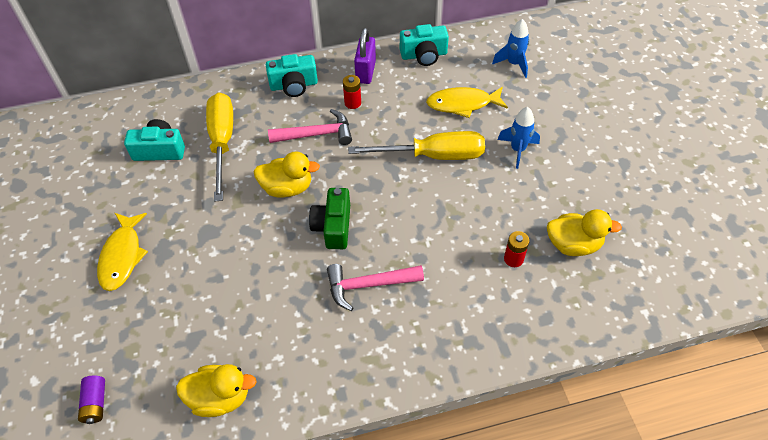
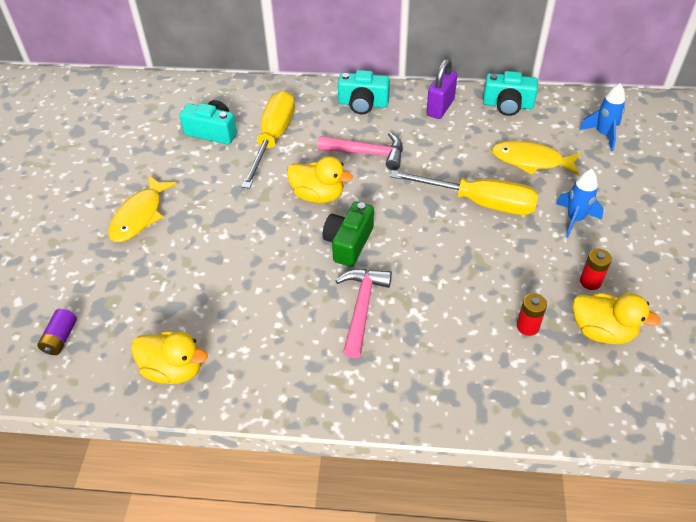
camera: 20 degrees right, 5 degrees down
(352, 103) = (415, 133): red battery -> red battery (590, 281)
(368, 285) = (362, 308): pink hammer -> pink hammer turned 90 degrees clockwise

